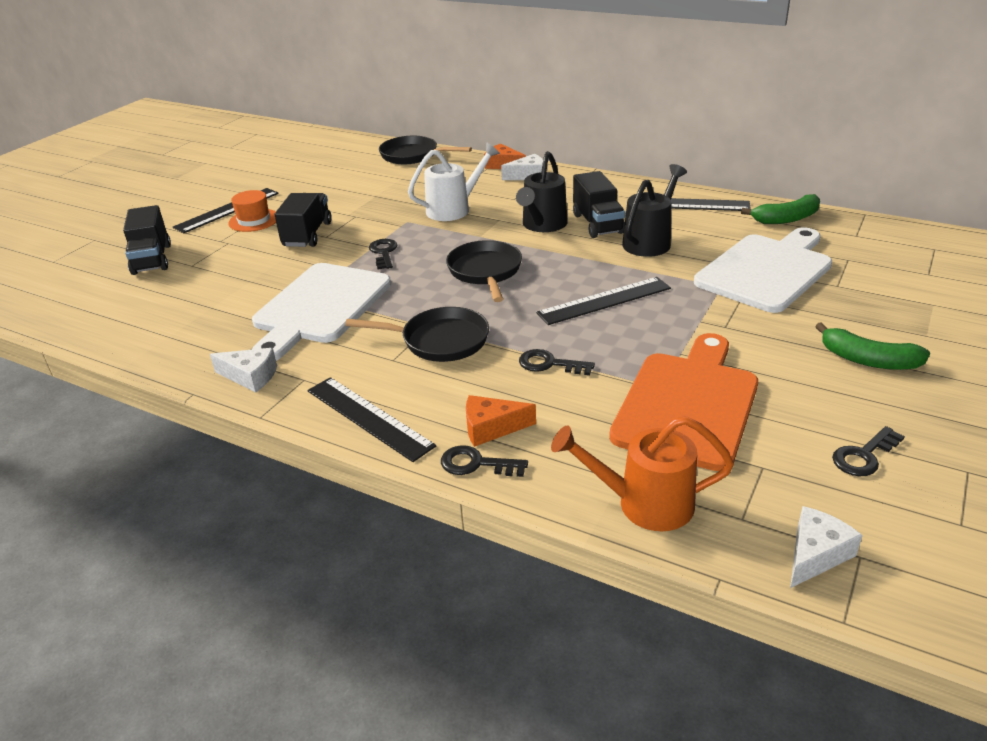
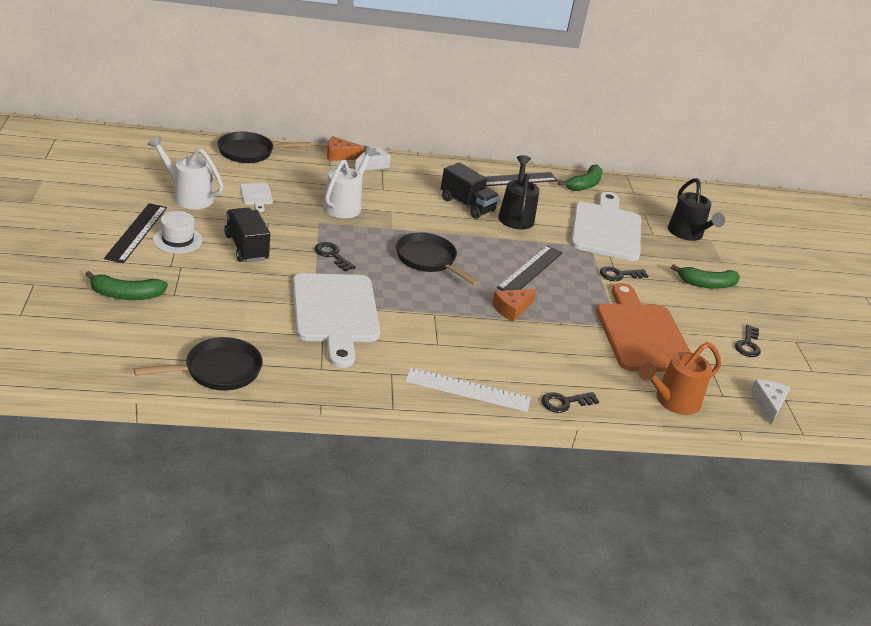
camera: 40 degrees left, 0 degrees up
(152, 259) = (126, 295): black truck -> green banana
(250, 376) = (349, 380): white cheese -> none
(254, 220) = (177, 240): orange hat -> white hat
(309, 186) = (188, 196): none -> white watering can
(368, 418) = (467, 390): black ruler -> white ruler
(373, 192) = (256, 195): none -> white cutting board
(440, 341) = (454, 322): black pan -> black pan (218, 370)
(491, 428) = (550, 377): orange cheese -> orange cheese (511, 309)
(542, 225) = (429, 212): black watering can -> black watering can (688, 234)
(549, 364) = (541, 325): black key -> black key (619, 275)

